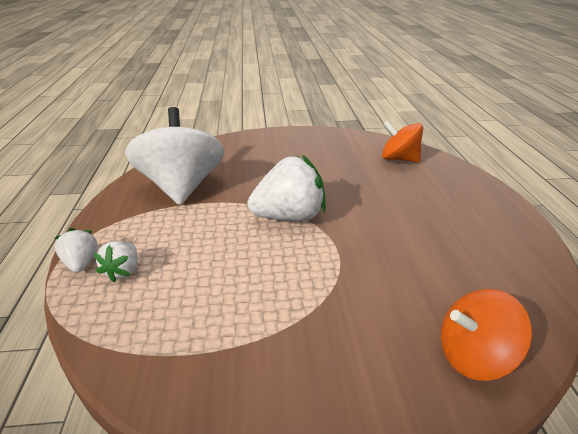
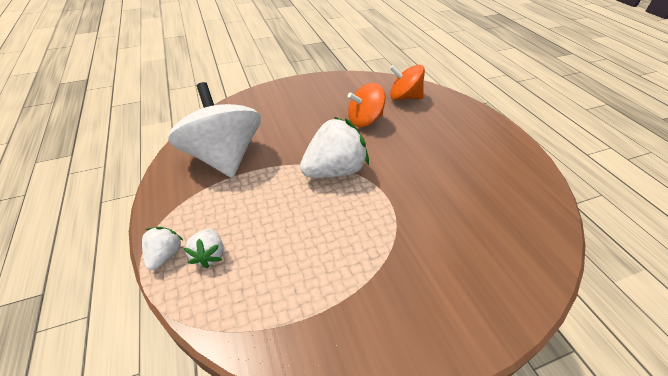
camera: 15 degrees left, 10 degrees up
(81, 263) = (165, 255): white strawberry -> white strawberry turned 45 degrees clockwise
(473, 355) = (516, 266): orange spinning top -> orange spinning top (365, 120)

